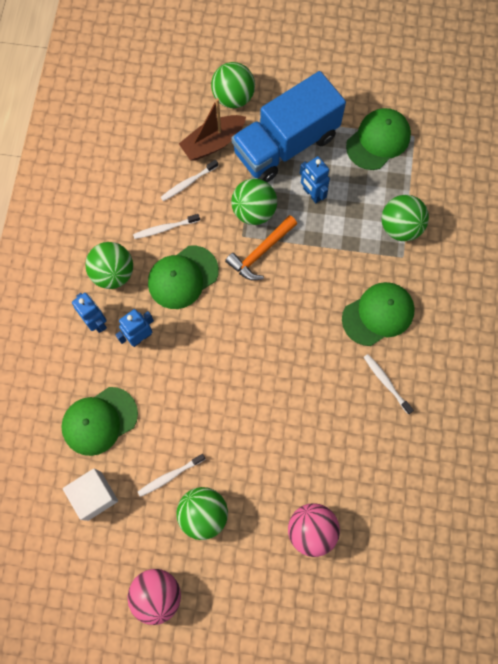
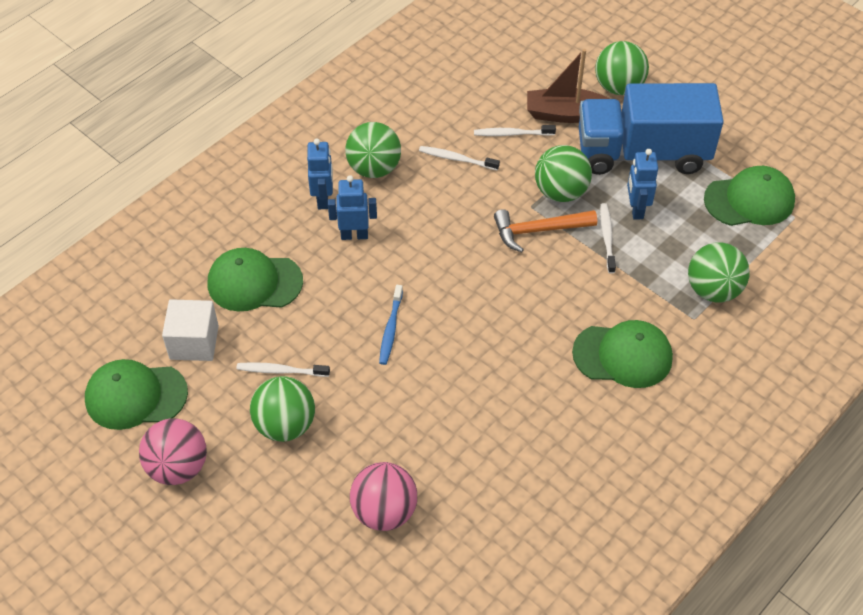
camera: 35 degrees right, 20 degrees down
(183, 277) = (440, 208): green cap -> green cap (136, 396)
(218, 394) = (391, 329): none -> blue toothbrush
(386, 383) = (580, 424): white toothbrush -> white toothbrush (607, 237)

